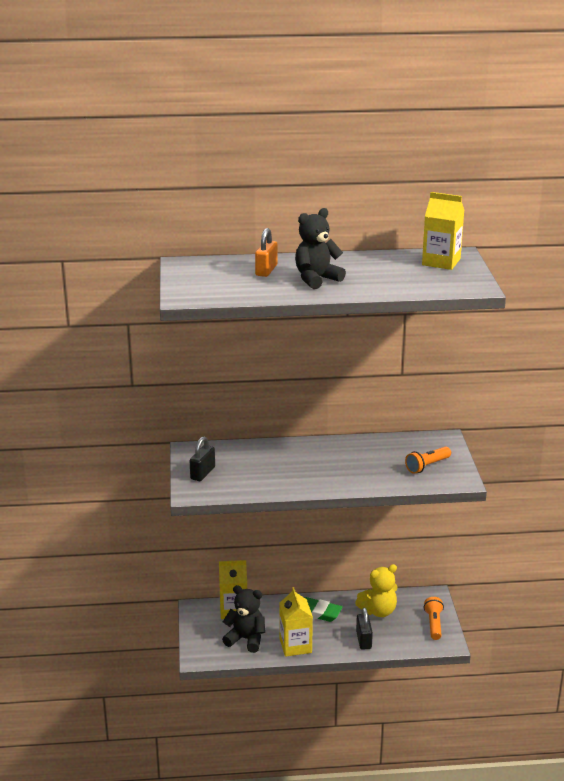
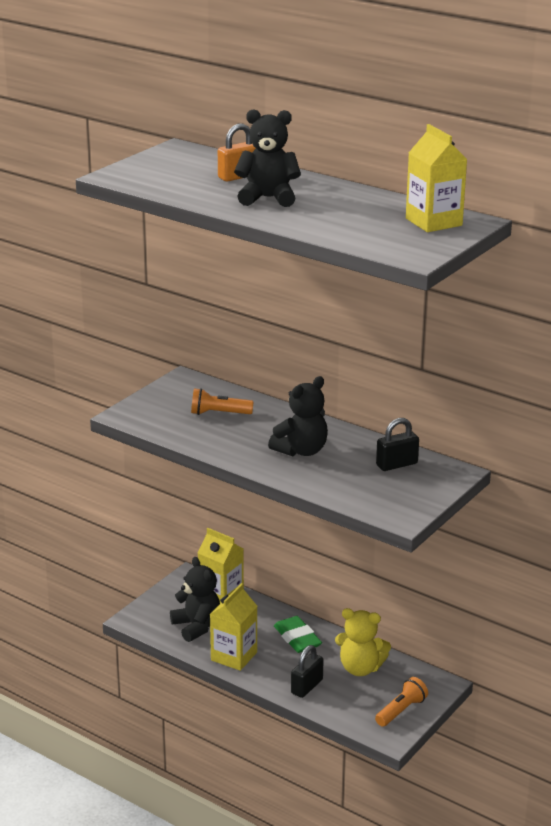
camera: 40 degrees right, 0 degrees up
(202, 473) = (162, 403): black padlock -> black padlock (396, 464)
(341, 465) = (301, 451): none -> black teddy bear
(427, 466) = (388, 489): orange flashlight -> orange flashlight (219, 413)

